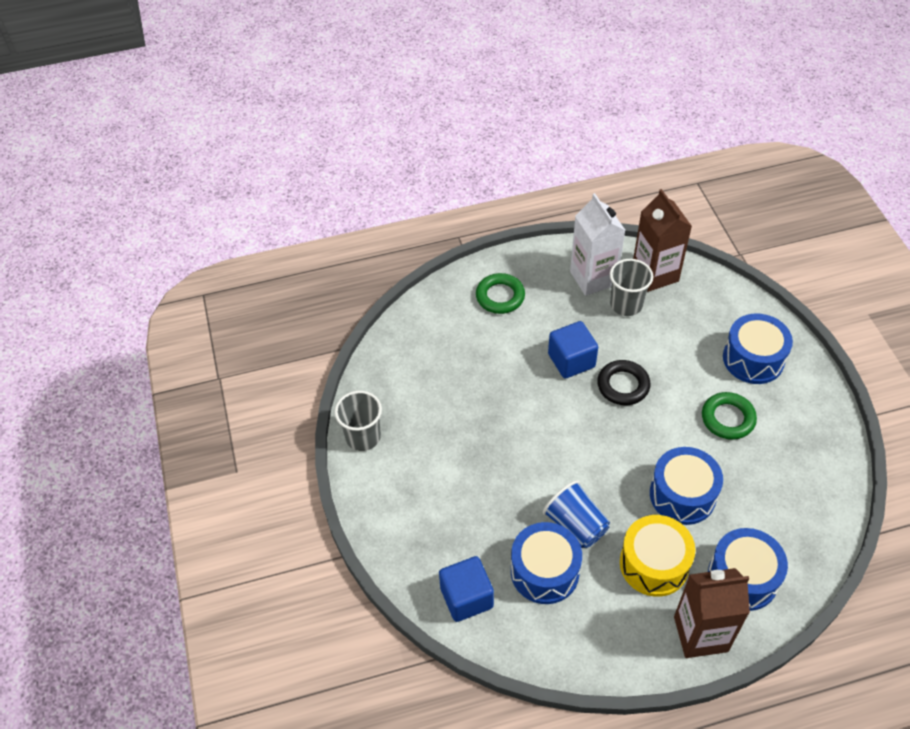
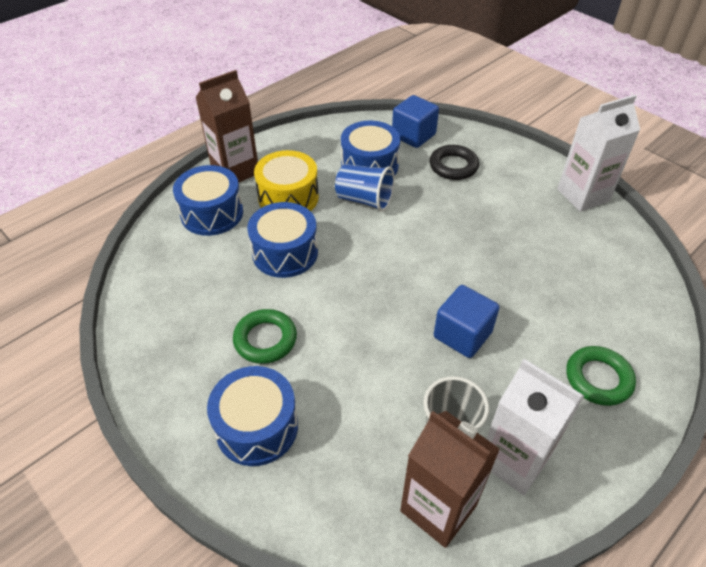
camera: 150 degrees right, 5 degrees down
(363, 437) = (583, 195): grey cup -> white carton
(623, 385) = (392, 330): black ring -> black ring (453, 166)

